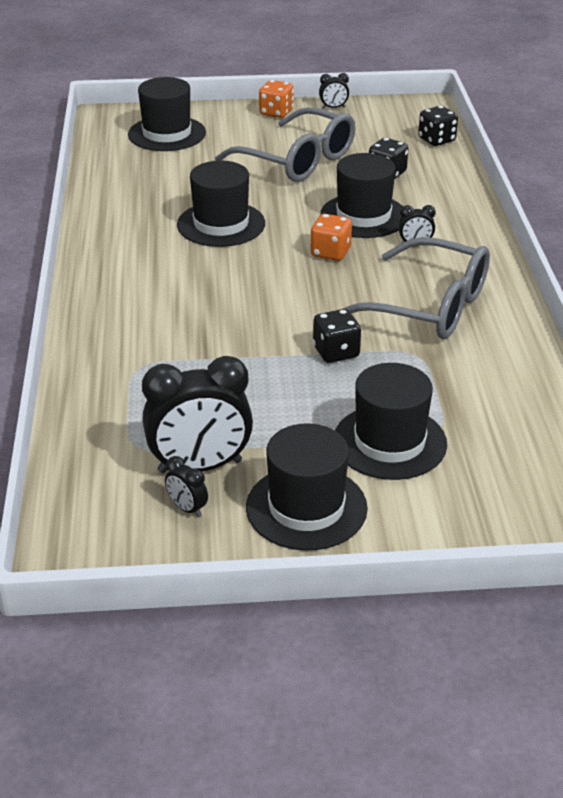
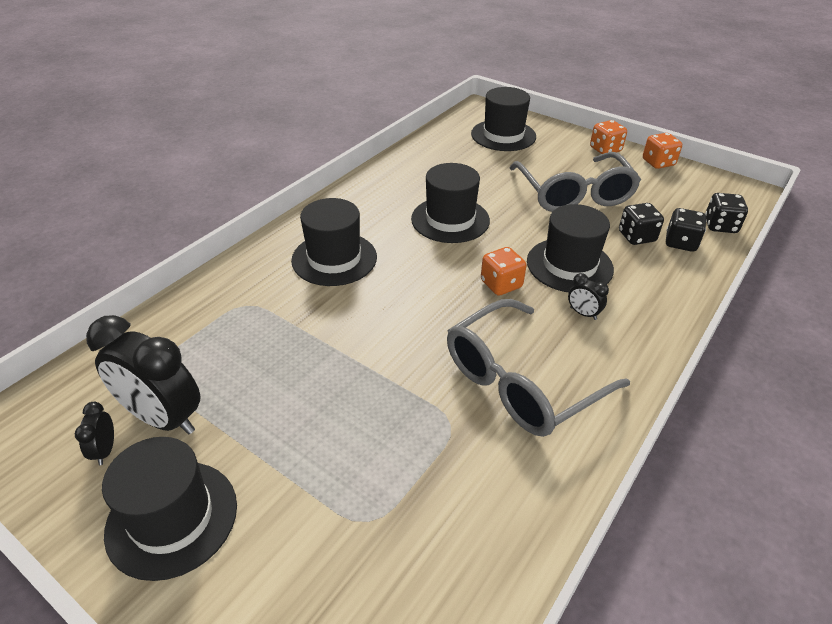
camera: 40 degrees right, 5 degrees up
(333, 108) = (658, 163): black clock -> orange dice
(336, 352) = (389, 379): black dice -> black dice (680, 243)
(389, 442) = (315, 501): black hat -> black hat (334, 259)
(428, 307) = (521, 382): grey glasses -> grey glasses turned 75 degrees clockwise

